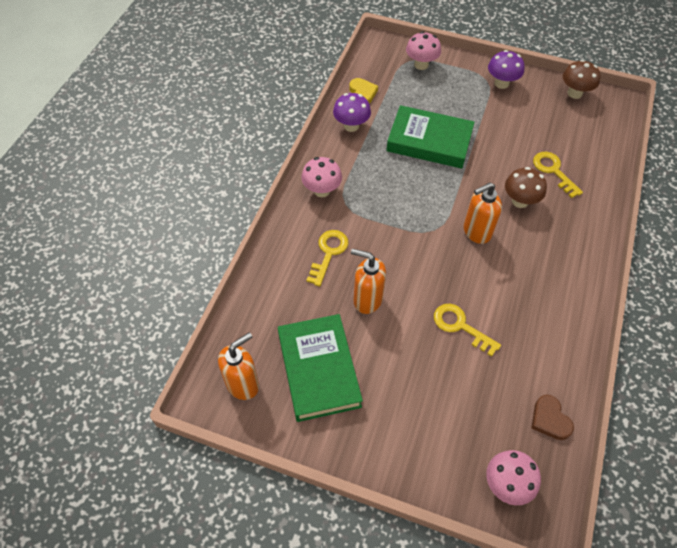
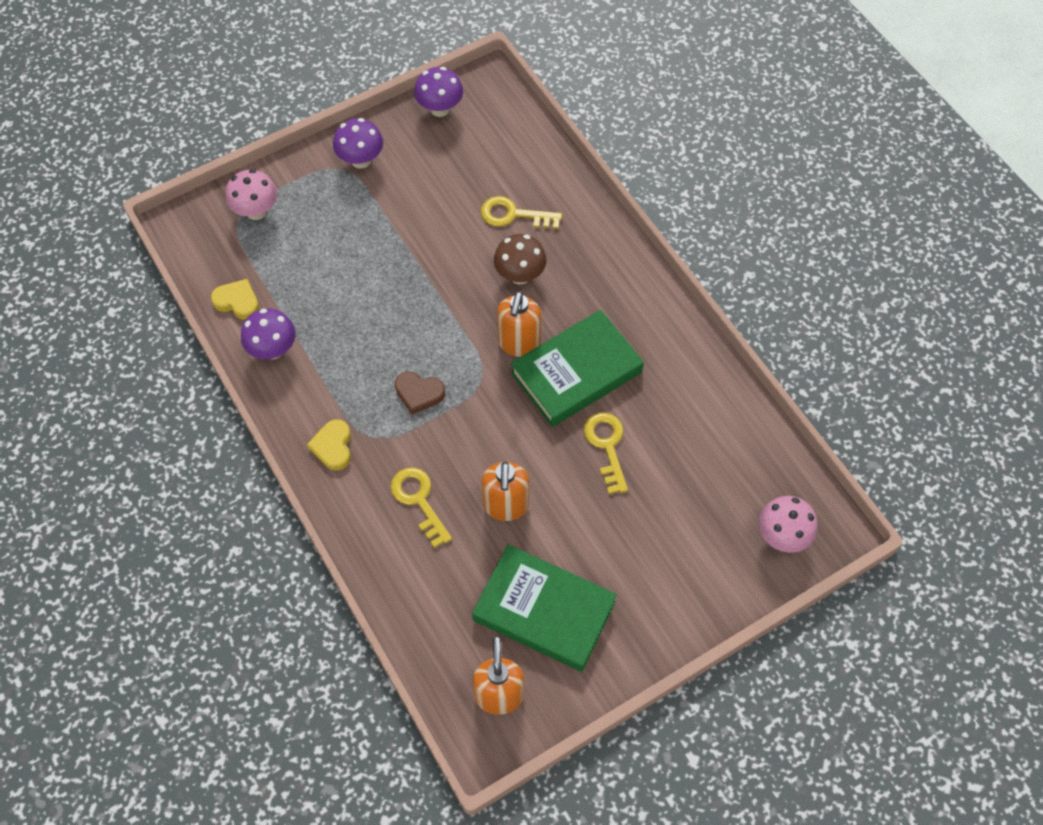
camera: 50 degrees left, 5 degrees up
(322, 190) = (333, 446): pink mushroom -> yellow heart
(367, 300) = (506, 506): orange soap dispenser -> orange soap dispenser turned 60 degrees counterclockwise
(429, 141) = (369, 292): green book -> green book (576, 372)
(460, 326) = (607, 446): yellow key -> yellow key turned 90 degrees clockwise
(549, 419) = (755, 450): brown heart -> brown heart (419, 393)
(574, 93) = (440, 109): brown mushroom -> purple mushroom

